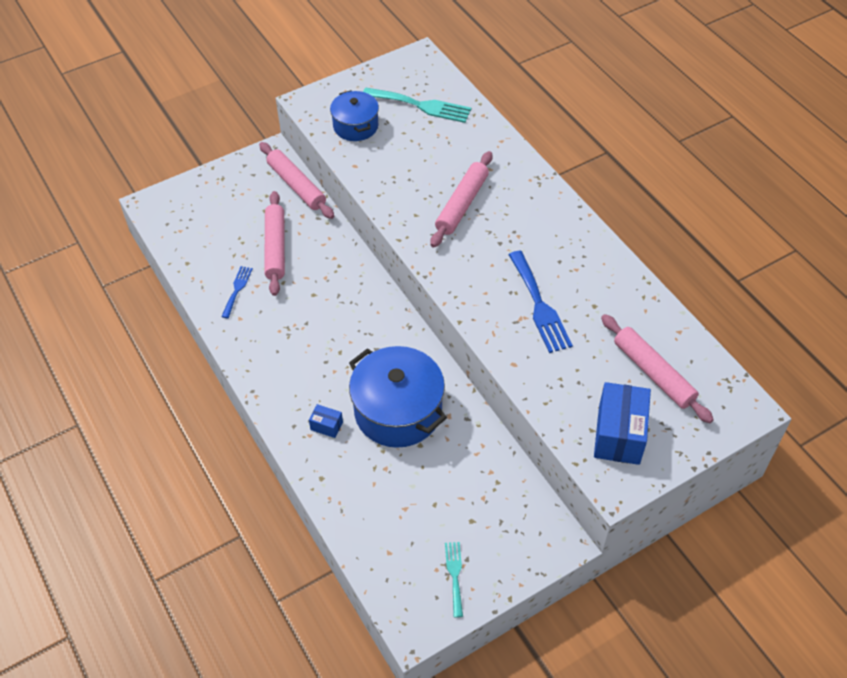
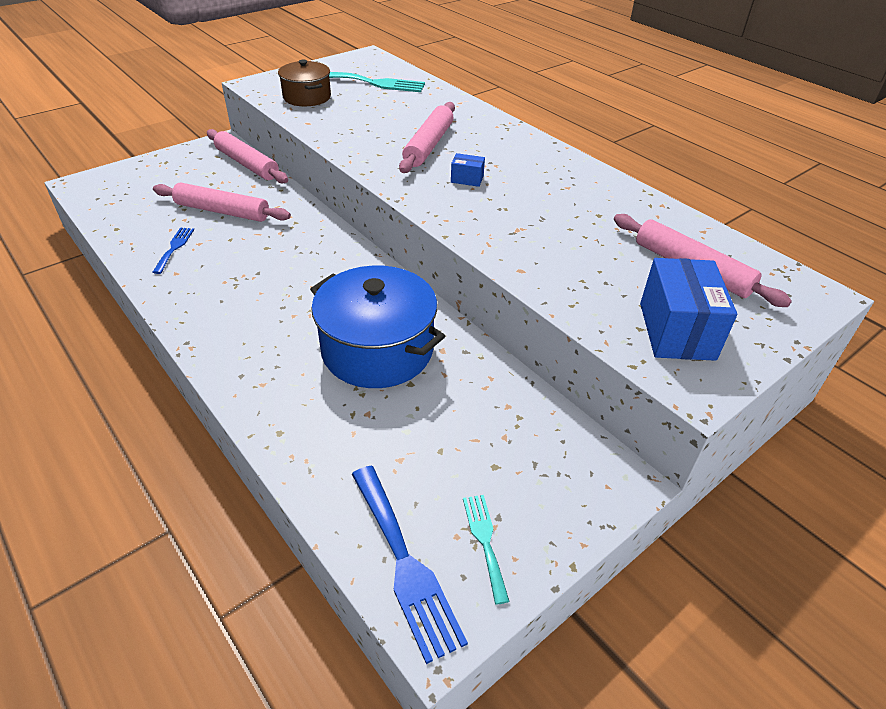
camera: 10 degrees left, 10 degrees down
(275, 247) = (222, 211): pink rolling pin -> pink rolling pin turned 60 degrees counterclockwise
(326, 426) = (285, 372): blue box -> blue box (467, 179)
(355, 126) = (307, 97): blue pot -> brown pot
(539, 306) = (536, 218): blue fork -> blue fork (405, 563)

